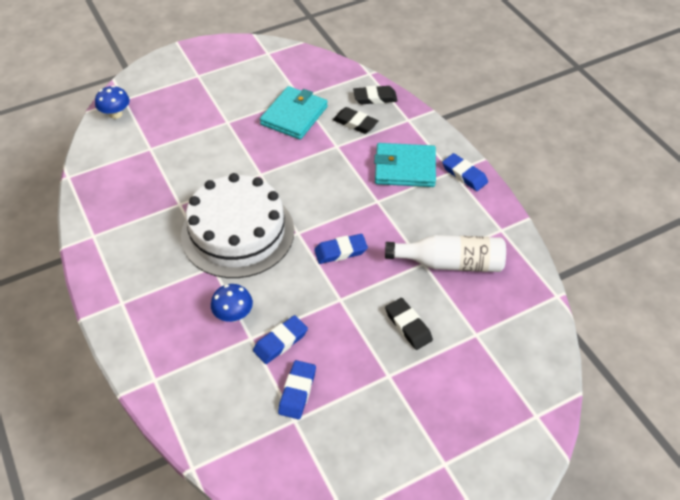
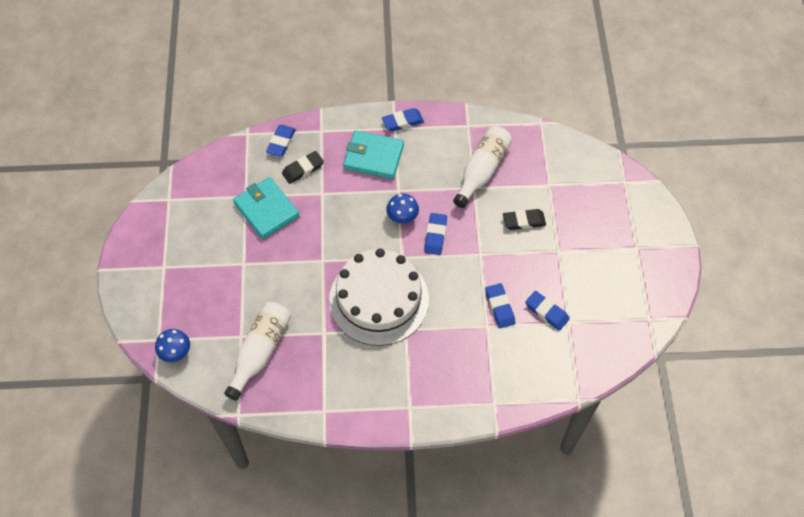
camera: 65 degrees left, 10 degrees up
(139, 167) = (260, 351): none -> white bottle
(233, 315) = (460, 330): blue mushroom -> blue mushroom (402, 217)
(375, 98) = (281, 142): black eraser -> blue eraser
(405, 168) = (373, 157): turquoise wallet -> turquoise wallet turned 75 degrees clockwise

